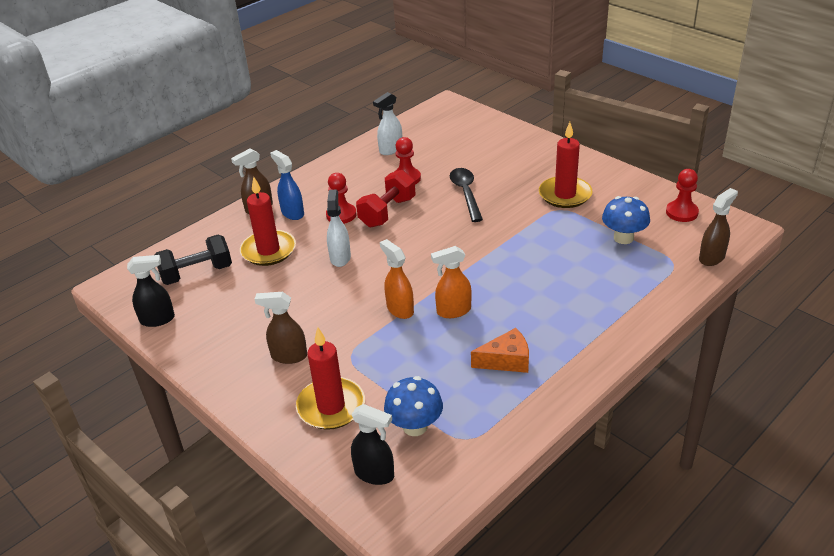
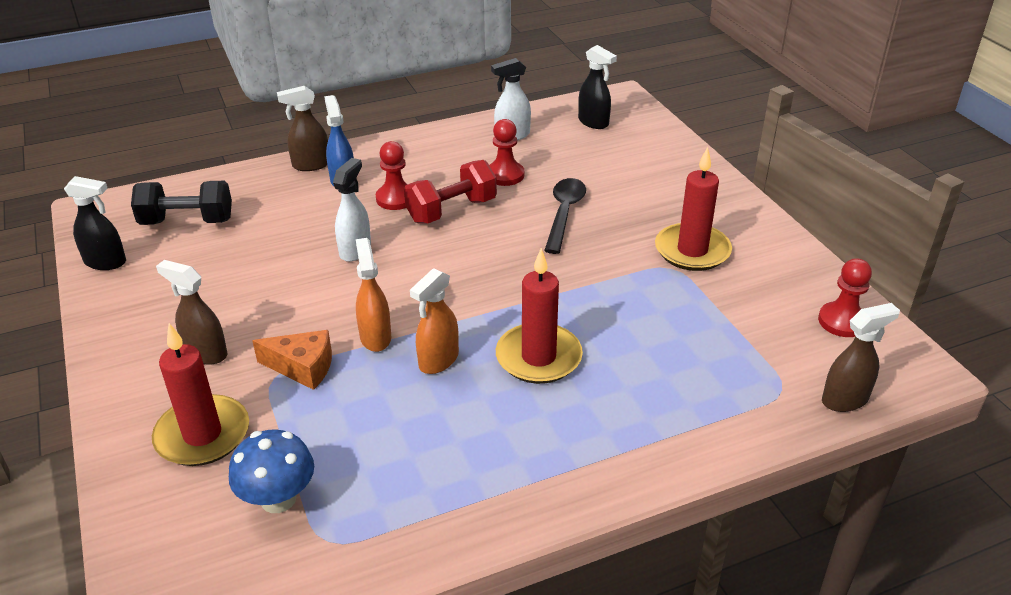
camera: 20 degrees right, 0 degrees up
(268, 250) = (283, 217): red candle -> red candle (538, 357)
(375, 474) = (183, 545): black spray bottle -> black spray bottle (593, 122)
(453, 311) = (438, 361): orange spray bottle -> orange spray bottle turned 60 degrees counterclockwise
(506, 360) = (456, 451): orange cheese -> orange cheese (303, 367)
(623, 238) = (733, 332): blue mushroom -> none

